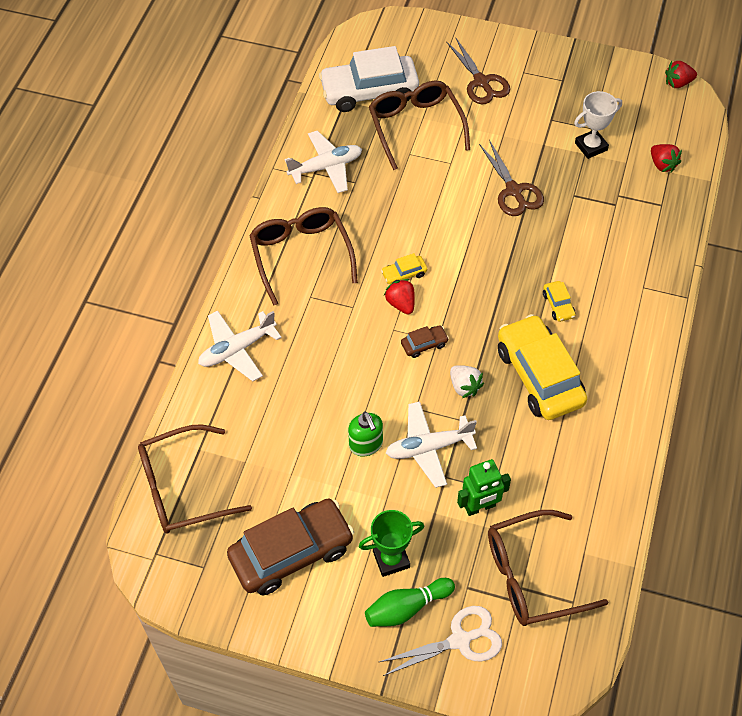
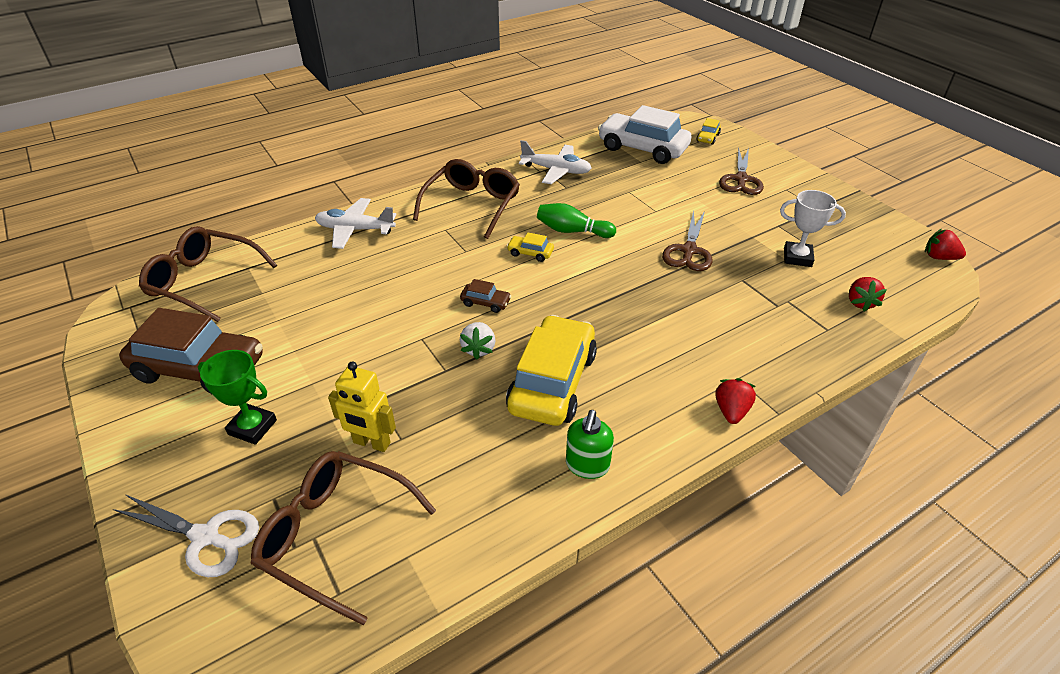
camera: 40 degrees right, 15 degrees down
(366, 445) = (351, 337): green soap dispenser -> green soap dispenser (587, 466)
(401, 303) = (503, 268): red strawberry -> red strawberry (731, 411)
(406, 608) = (208, 473): green bowling pin -> green bowling pin (572, 231)
(415, 127) = (653, 180): brown glasses -> none
(428, 448) = (393, 371): white plane -> none
(480, 507) = (371, 443): green robot -> yellow robot
(558, 305) = (635, 343): yellow car -> yellow car (707, 138)

